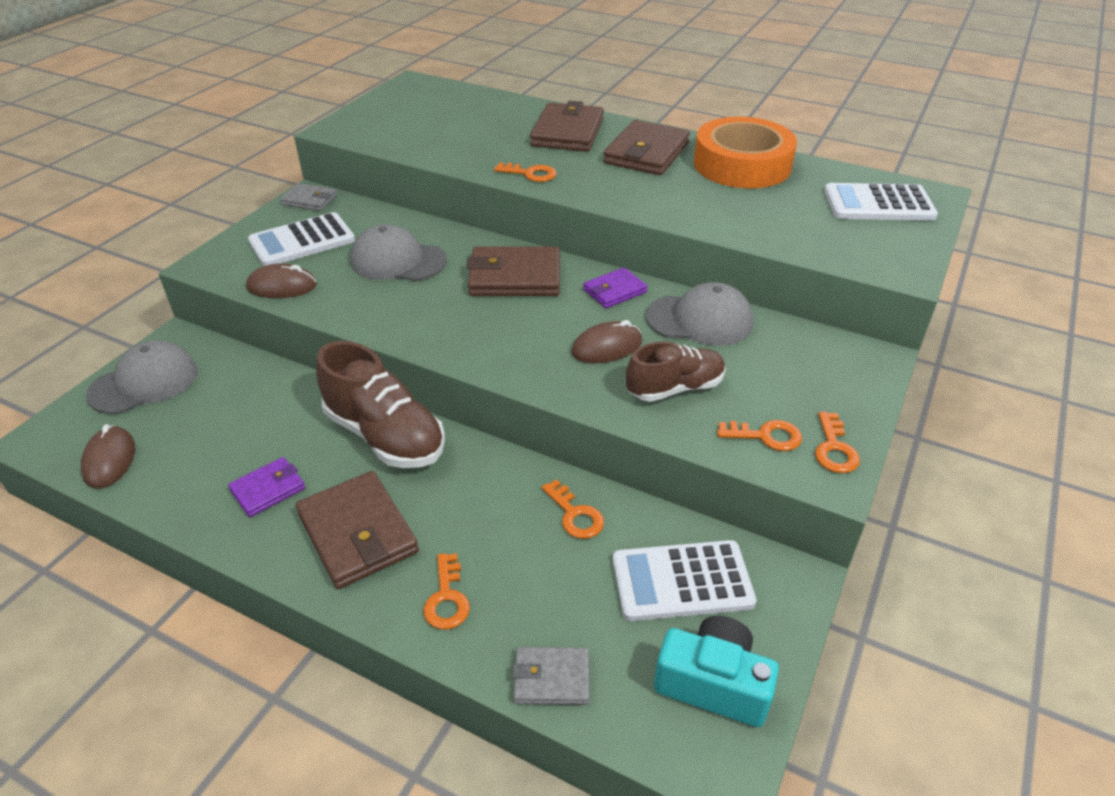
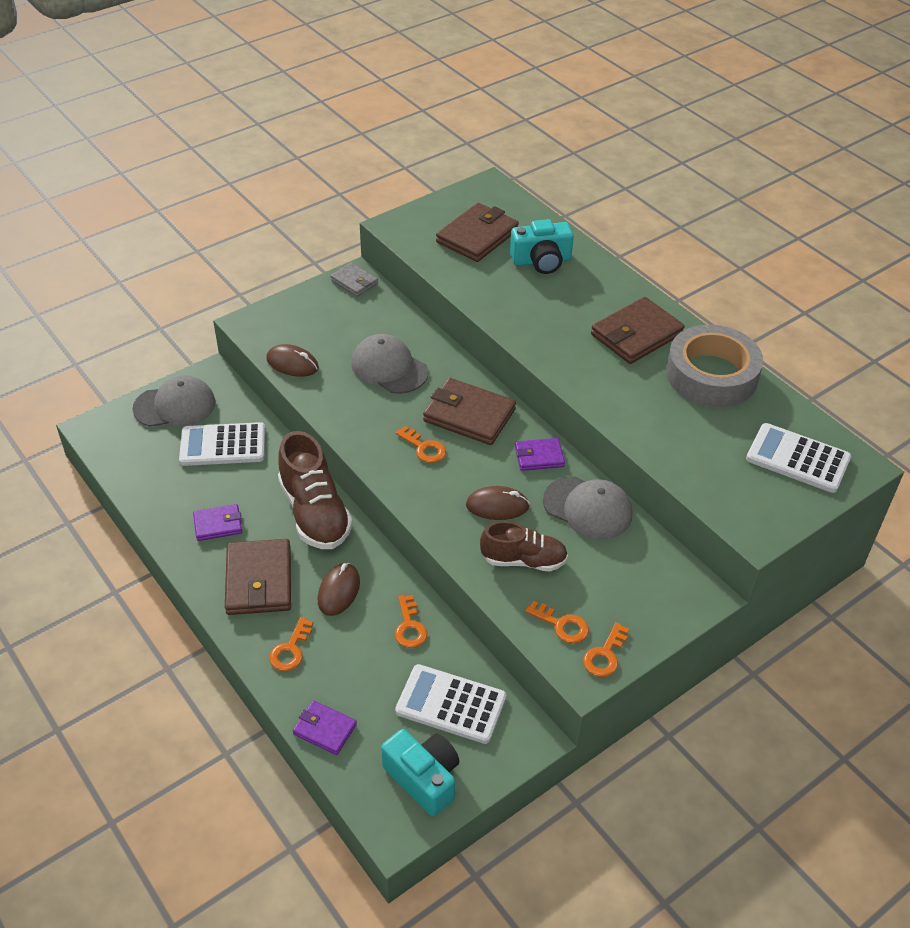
camera: 25 degrees right, 5 degrees up
(110, 460) = (129, 462): brown mouse -> brown mouse (339, 591)
(302, 241) = (328, 323): white calculator -> white calculator (223, 445)
(508, 122) = (541, 261): none -> turquoise camera
(530, 174) = (522, 327): orange key -> orange key (424, 448)
(551, 678) = (325, 729): grey wallet -> purple wallet
(567, 132) = (584, 289): brown wallet -> brown wallet (477, 236)
(742, 165) = (711, 375): orange tape -> grey tape

